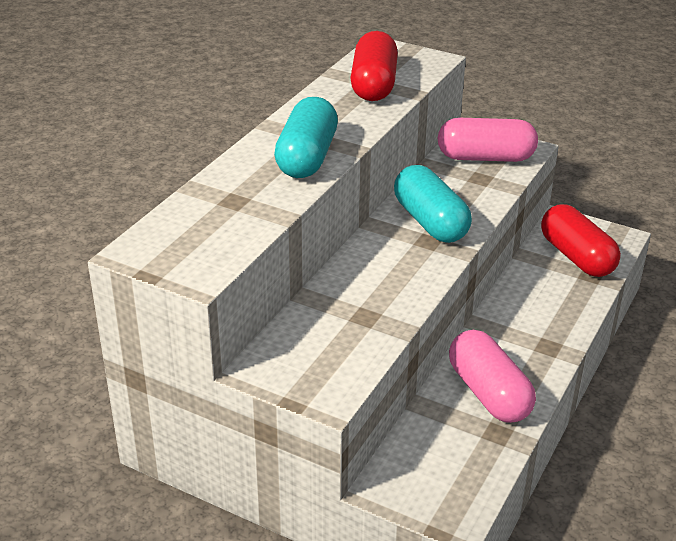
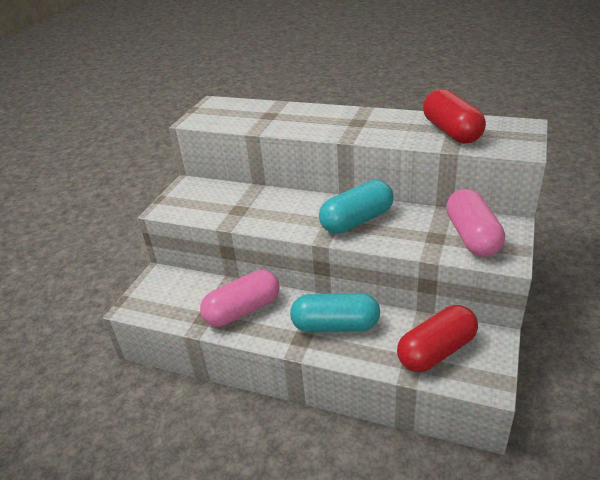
camera: 85 degrees right, 0 degrees up
(307, 157) = (328, 126): turquoise capsule -> turquoise capsule (335, 326)
(374, 85) = (451, 131): red capsule -> red capsule turned 75 degrees clockwise

